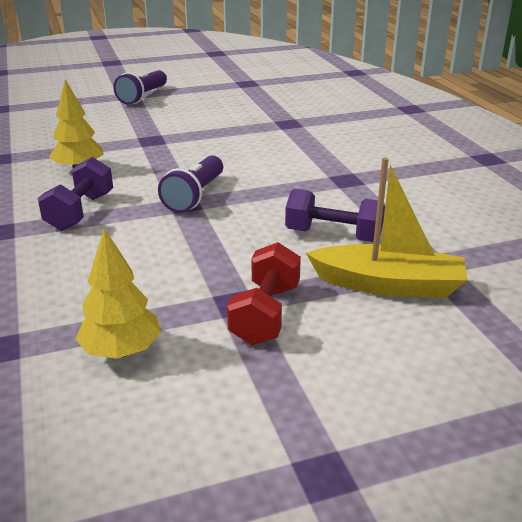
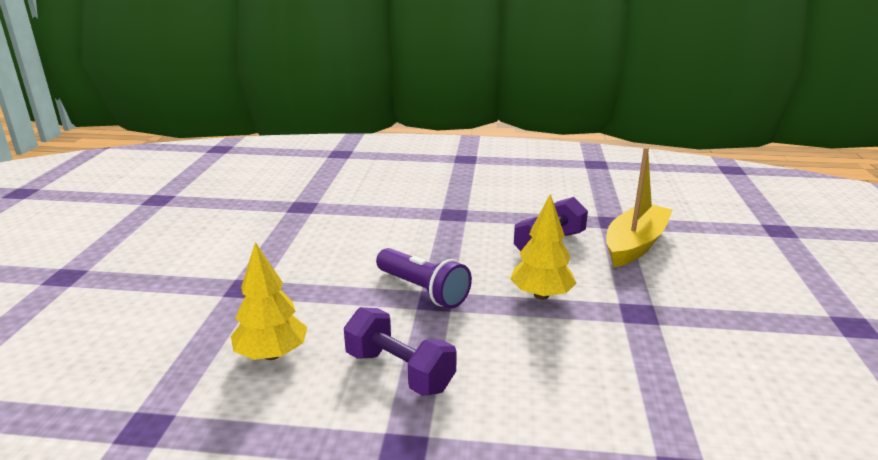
camera: 65 degrees left, 5 degrees down
(121, 351) = (703, 388): yellow tree -> yellow tree (541, 295)
(143, 97) = (89, 267): purple flashlight -> none
(265, 314) = (660, 303): red dumbbell -> none

